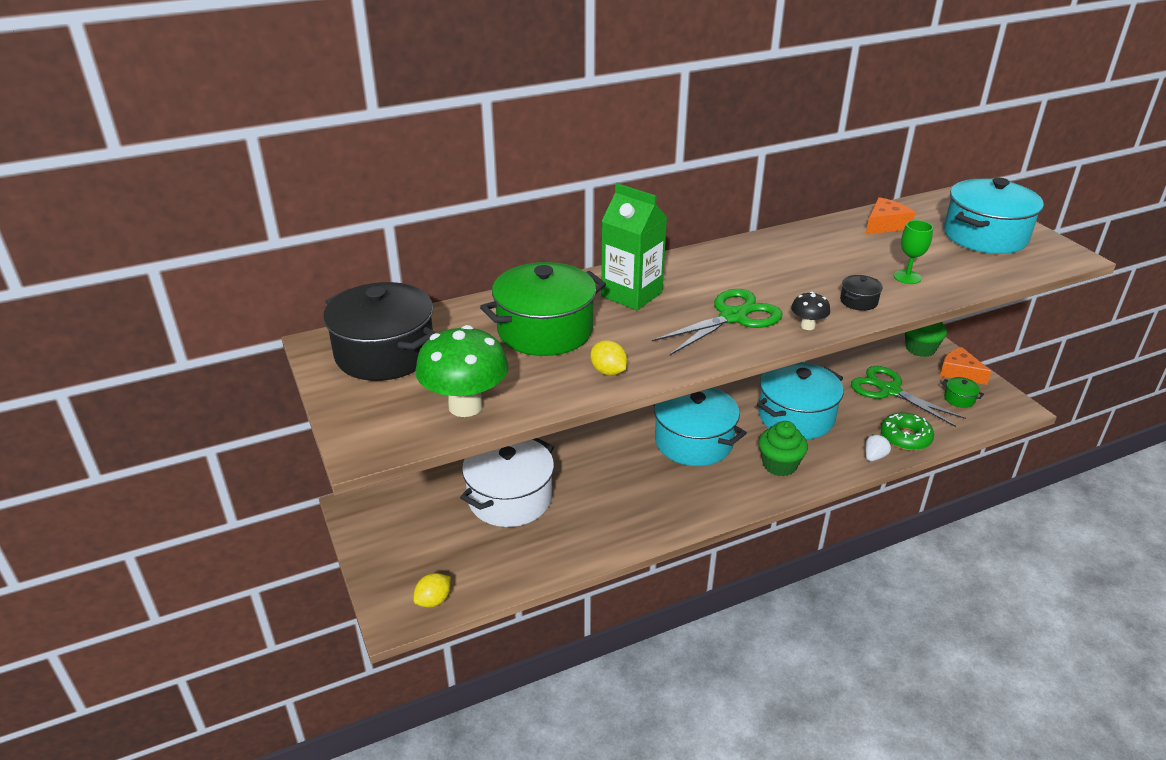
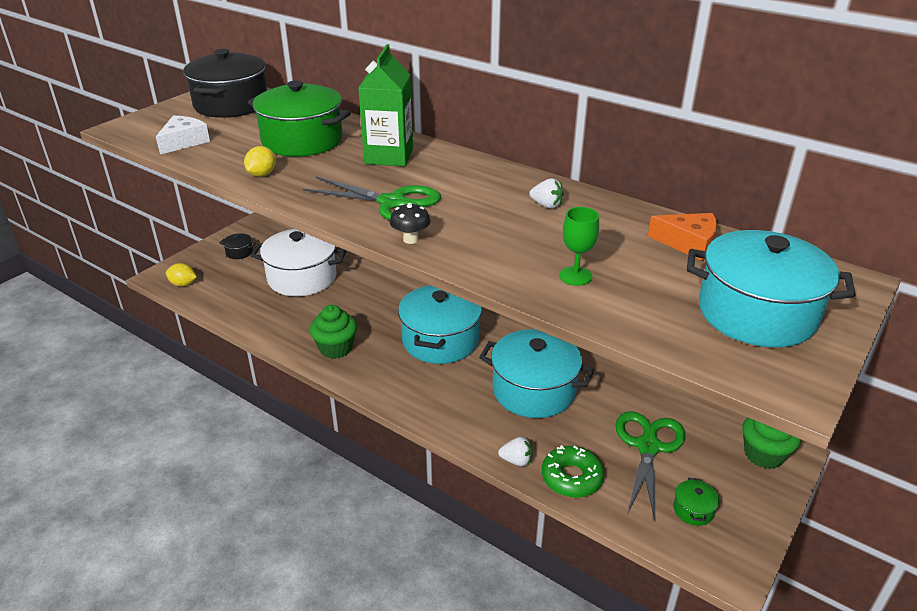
camera: 60 degrees right, 0 degrees up
(465, 406) = (184, 142): green mushroom -> white cheese
(779, 465) = (449, 399): green cupcake -> green cupcake (335, 348)
(790, 254) = (546, 205): none -> white strawberry
(858, 301) = (488, 257): black pot -> black pot (239, 252)
(959, 372) = (751, 500): orange cheese -> none

